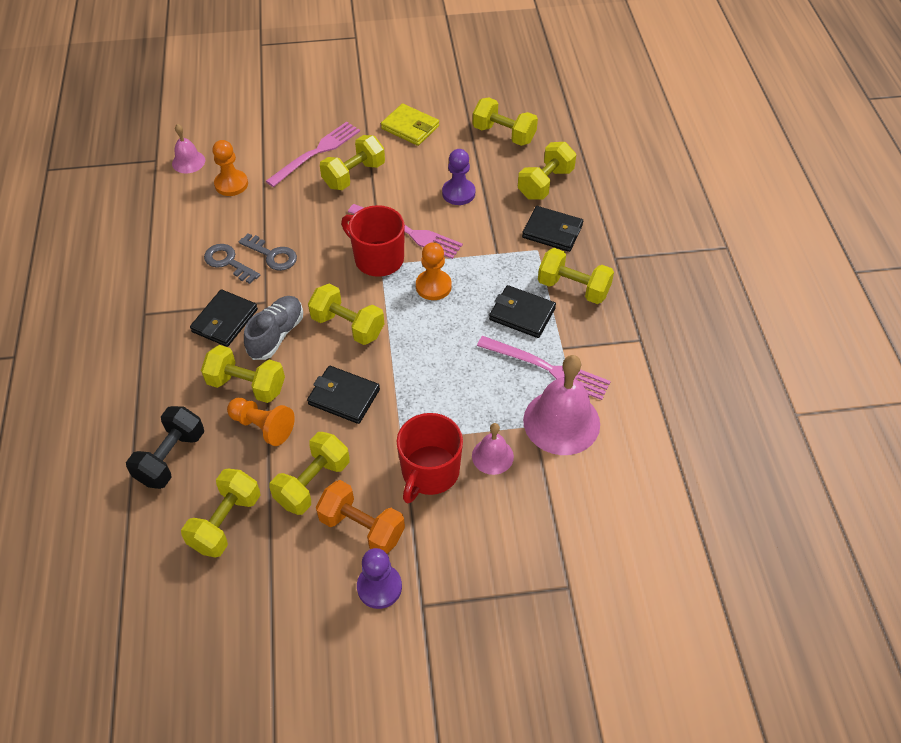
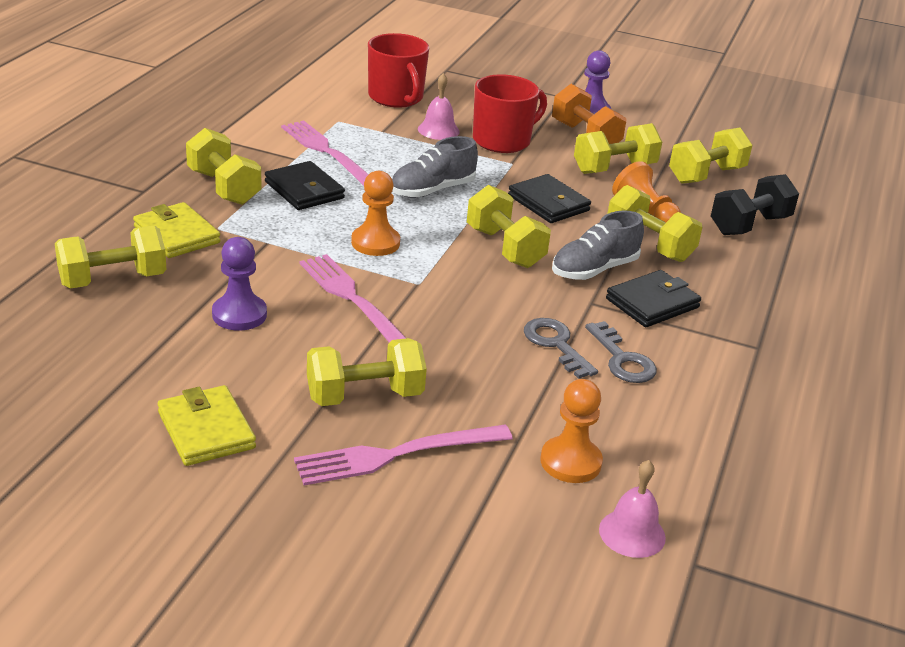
camera: 155 degrees left, 20 degrees down
(378, 259) = (418, 289): red mug -> red mug (396, 98)
(438, 364) = (432, 190): none -> grey shoe
(504, 134) = (79, 358): yellow dumbbell -> none
(552, 231) = (176, 235): black wallet -> yellow wallet
(561, 422) = (355, 125): pink bell -> none

